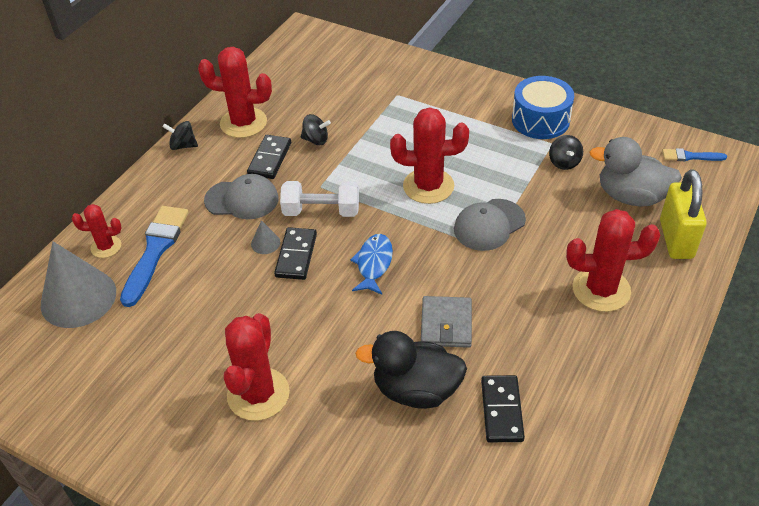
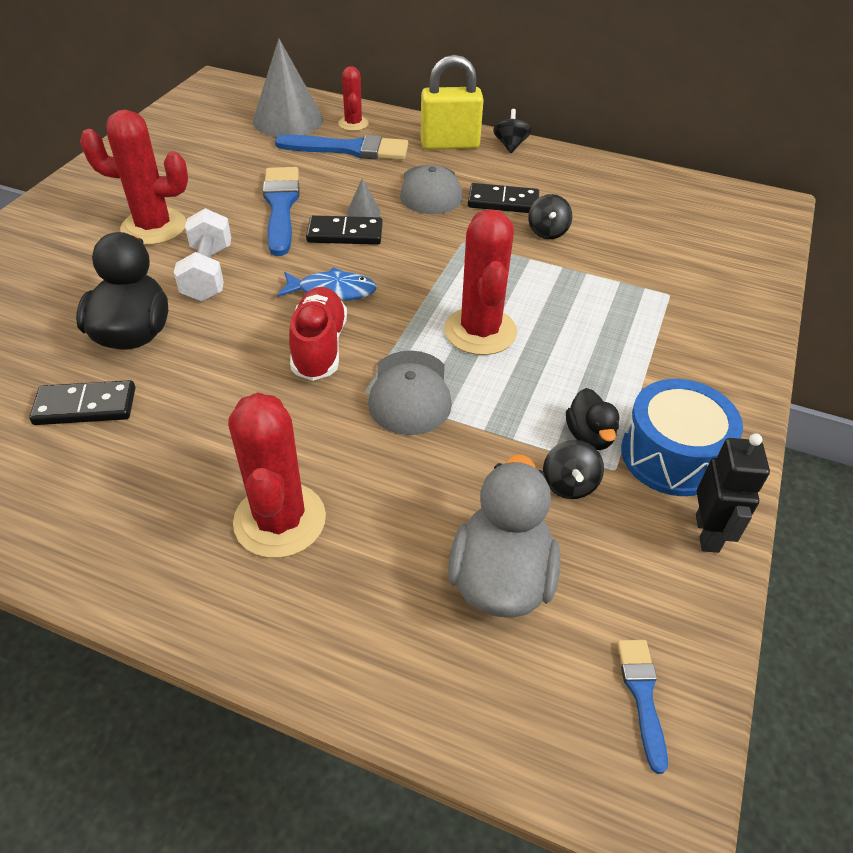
camera: 80 degrees right, 0 degrees up
(243, 123) = (562, 178): red cactus -> none
(244, 299) = (281, 206): none -> blue brush
(321, 211) = (419, 245): white dumbbell -> white dumbbell (208, 273)
(440, 271) = (319, 347): none -> red shoe
(446, 324) = (229, 355): grey wallet -> none
(489, 225) = (410, 393): grey cap -> grey cap turned 135 degrees counterclockwise
(526, 149) = (589, 436): none -> black duck
(564, 162) = (569, 484): black spinning top -> black spinning top turned 75 degrees counterclockwise
(594, 118) = (707, 533): none -> black robot
(676, 239) = (397, 641): yellow padlock -> yellow padlock (449, 144)

